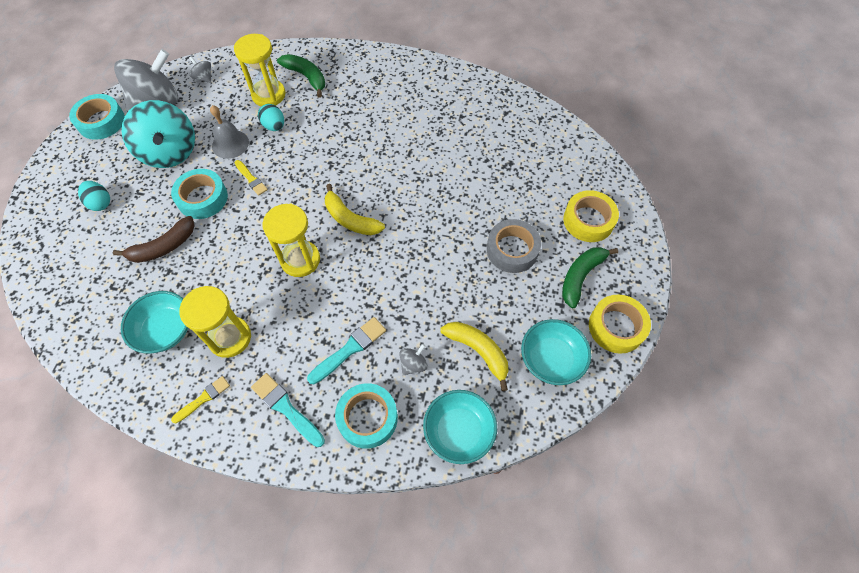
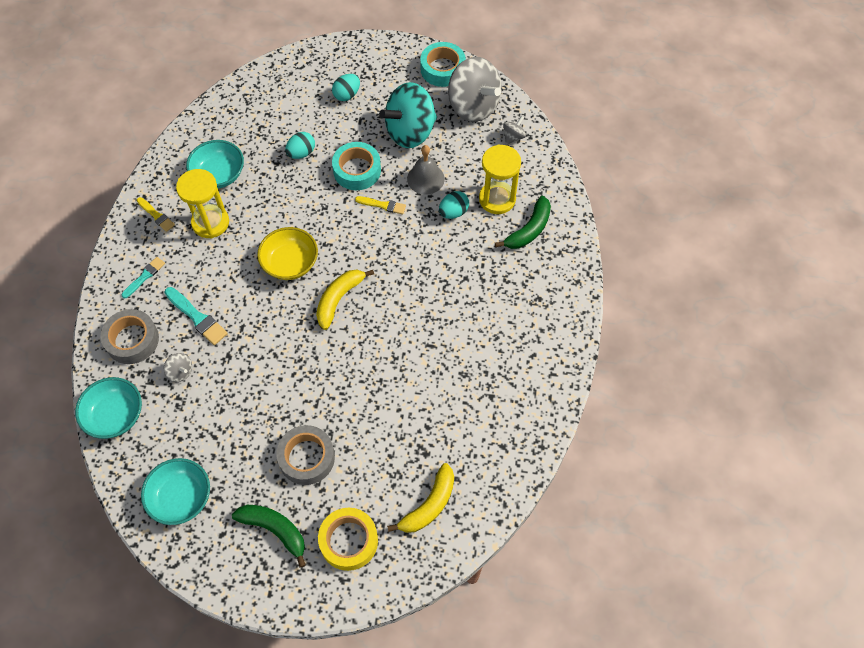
camera: 85 degrees right, 0 degrees up
(163, 247) = (301, 153): brown banana -> turquoise egg
(251, 179) = (383, 205): yellow brush -> yellow brush turned 120 degrees counterclockwise
(286, 408) = (144, 276): turquoise brush -> turquoise brush, size x0.66
(300, 260) = (290, 263): yellow hourglass -> yellow bowl
(367, 418) = (132, 340): turquoise tape -> grey tape
(478, 351) = (191, 428): yellow banana -> yellow banana (429, 505)
(616, 327) = (214, 565): yellow tape -> none

